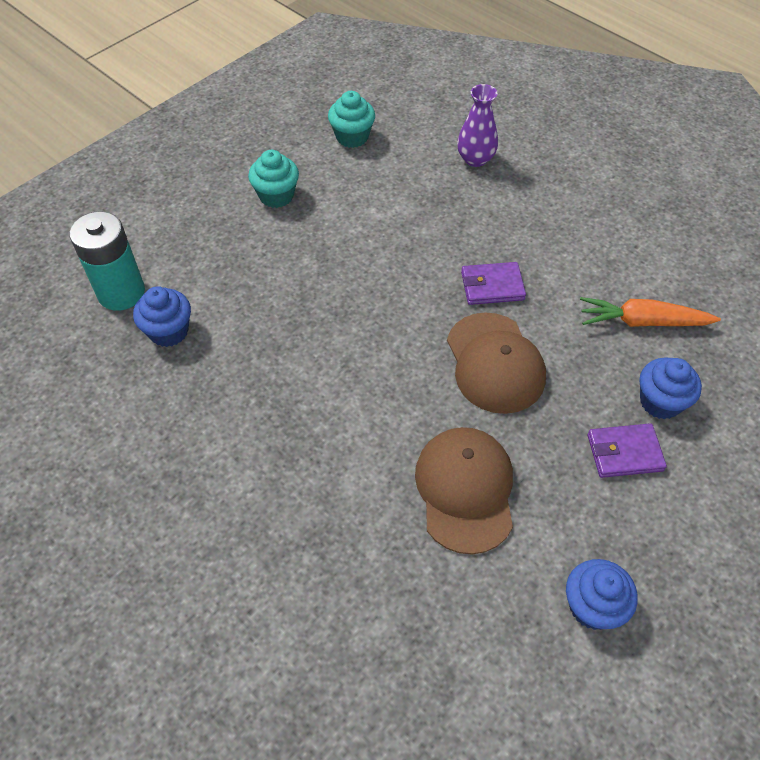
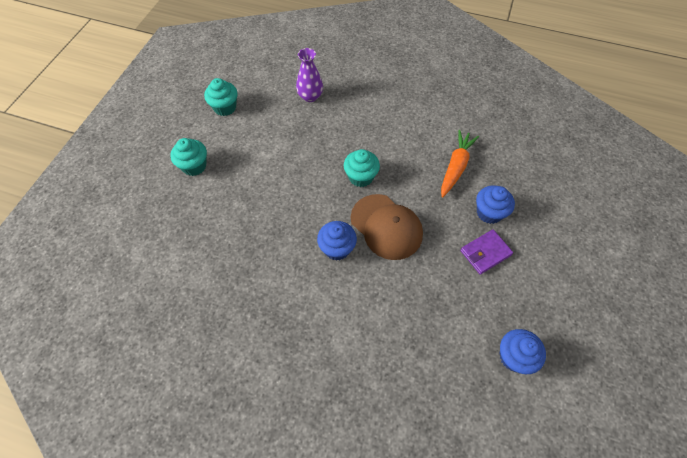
camera: 25 degrees left, 5 degrees up
(121, 292) = (118, 276): turquoise battery -> none
(169, 331) = (167, 291): blue cupcake -> blue cupcake (337, 248)
(465, 490) = (409, 317): brown cap -> none
(492, 286) = (361, 177): purple wallet -> turquoise cupcake
(642, 322) = (456, 166): orange carrot -> orange carrot turned 135 degrees clockwise

